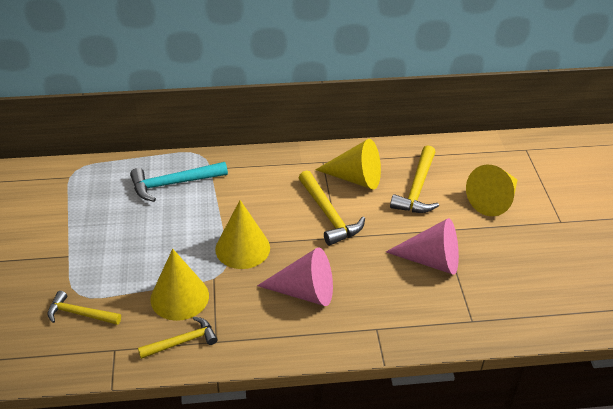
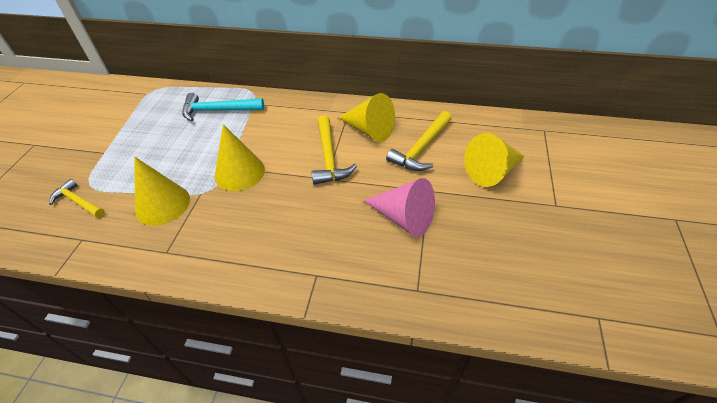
camera: 20 degrees right, 5 degrees up
(182, 341) = (138, 245): yellow hammer -> none
(305, 291) = (270, 223): pink cone -> none

